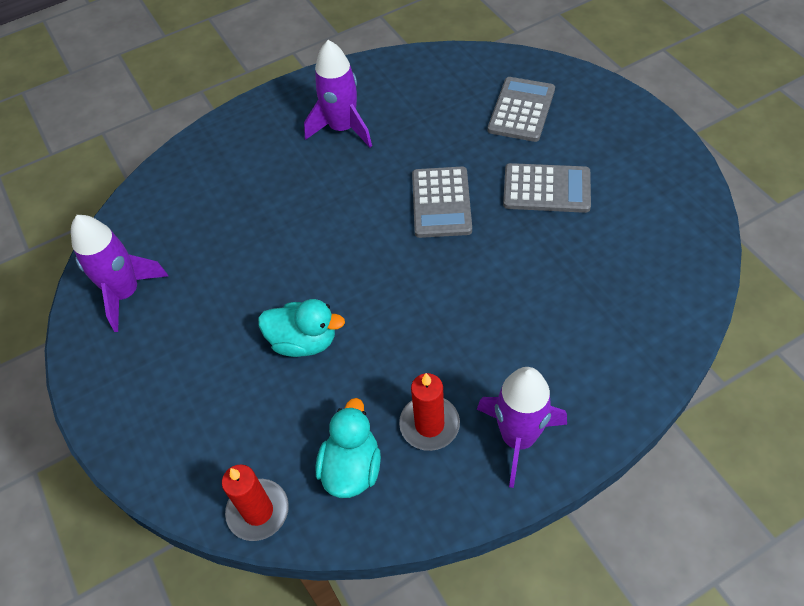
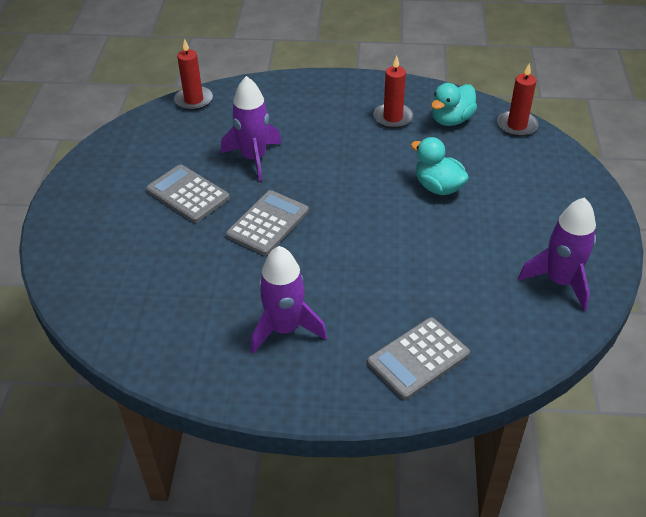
camera: 150 degrees left, 10 degrees down
(518, 438) = (351, 94): purple rocket -> purple rocket (254, 158)
(521, 110) = (129, 259): grey calculator -> grey calculator (418, 358)
(690, 305) = (194, 100): none -> red candle

